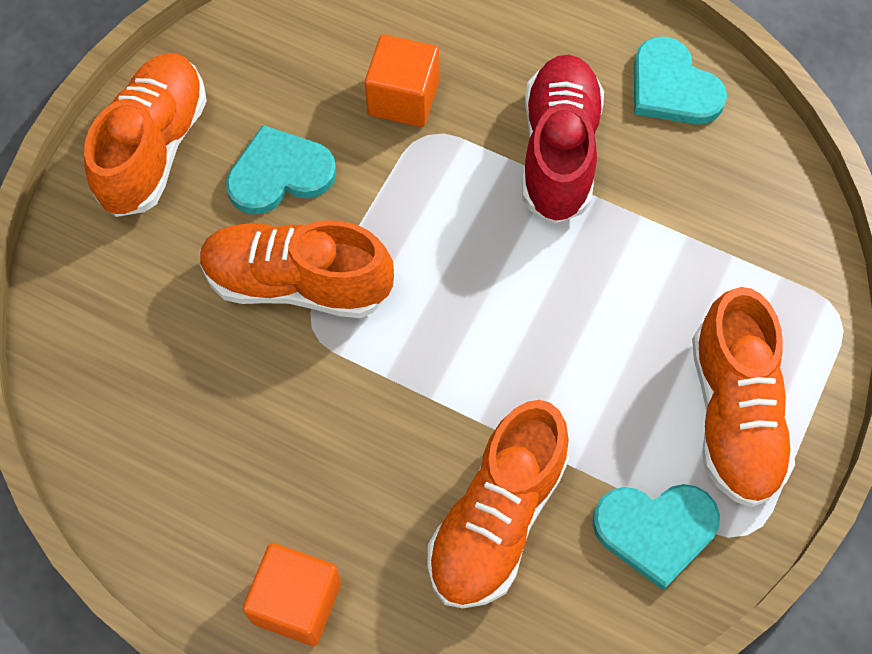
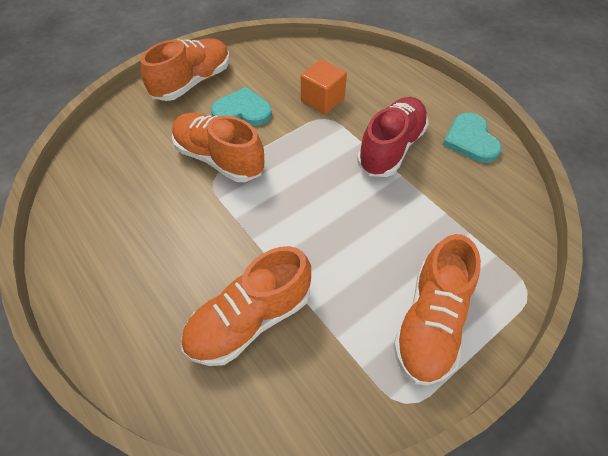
camera: 25 degrees right, 10 degrees down
(296, 602) = (110, 315): orange cube -> none
(655, 530) = (344, 371): turquoise heart -> none

